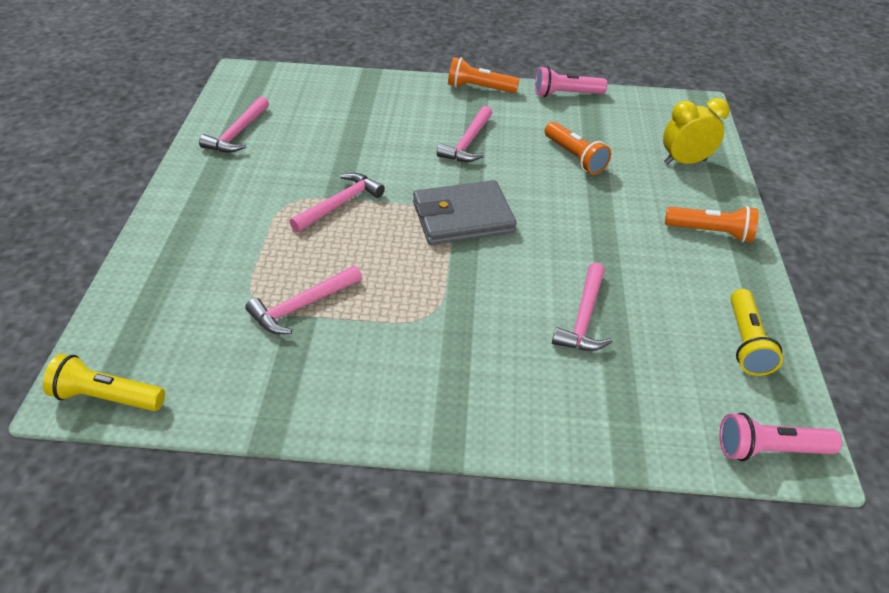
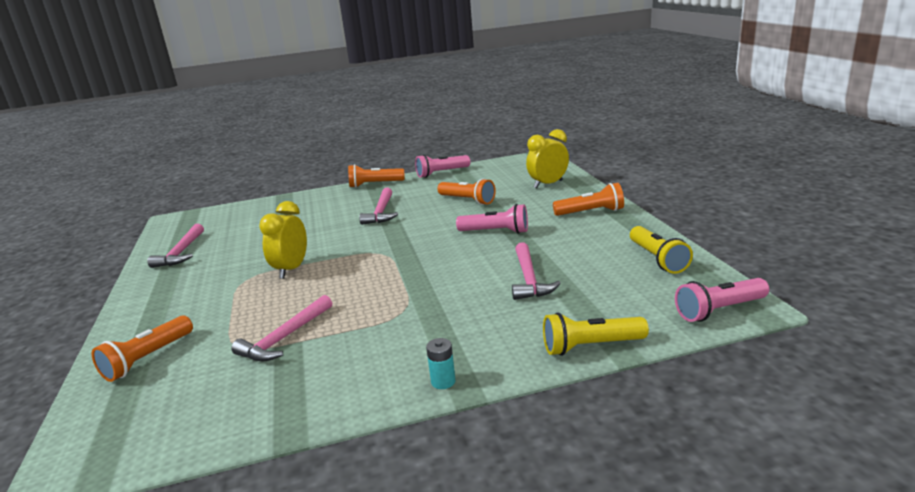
camera: 15 degrees left, 20 degrees down
(107, 397) = (105, 458): yellow flashlight -> yellow flashlight (590, 346)
(169, 284) = (147, 359): none -> orange flashlight
(340, 204) = (291, 269): pink hammer -> yellow clock
(431, 429) = (443, 381): none -> turquoise battery
(462, 217) = (399, 251): grey wallet -> none
(582, 225) = (496, 232): none -> pink flashlight

